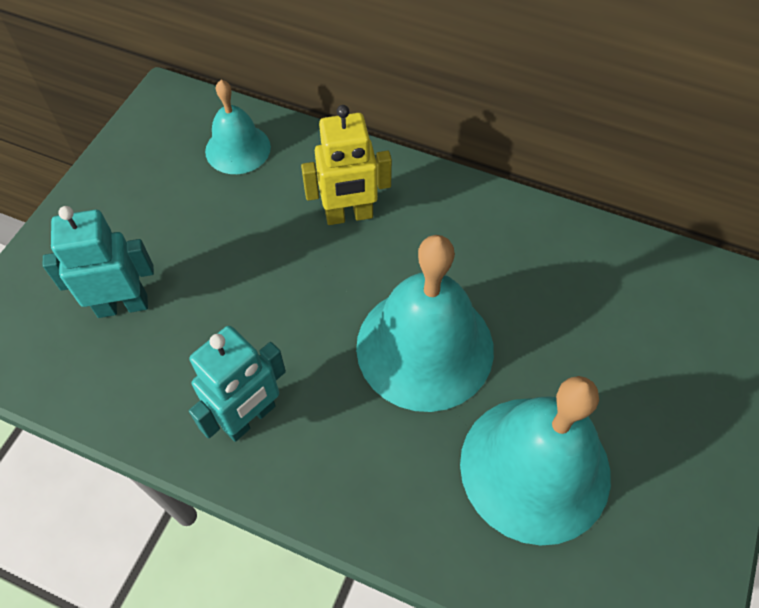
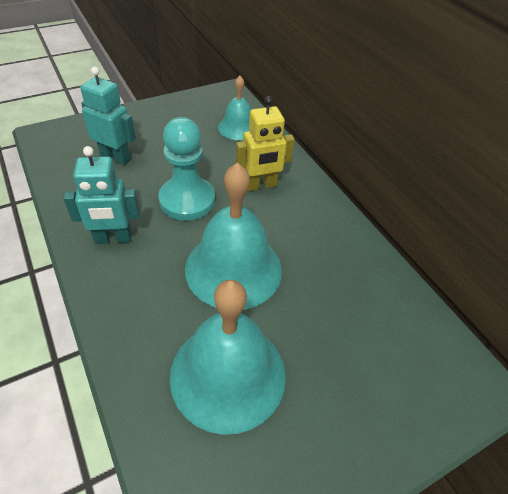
camera: 35 degrees right, 10 degrees down
(283, 299) = (187, 200): none -> turquoise pawn
(349, 216) = (261, 185): yellow robot -> yellow robot turned 45 degrees counterclockwise

